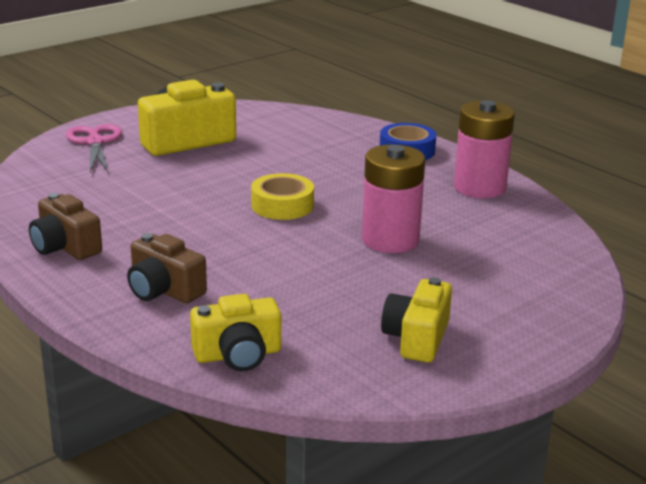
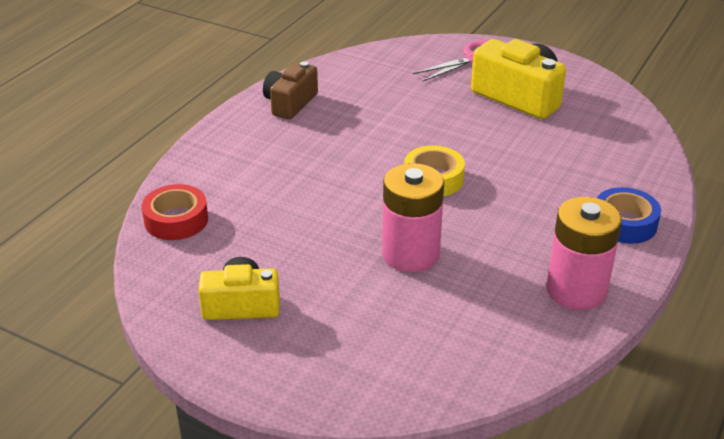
camera: 70 degrees right, 10 degrees up
(164, 290) = (251, 162): brown camera -> none
(238, 354) = (176, 220): yellow camera -> red tape

